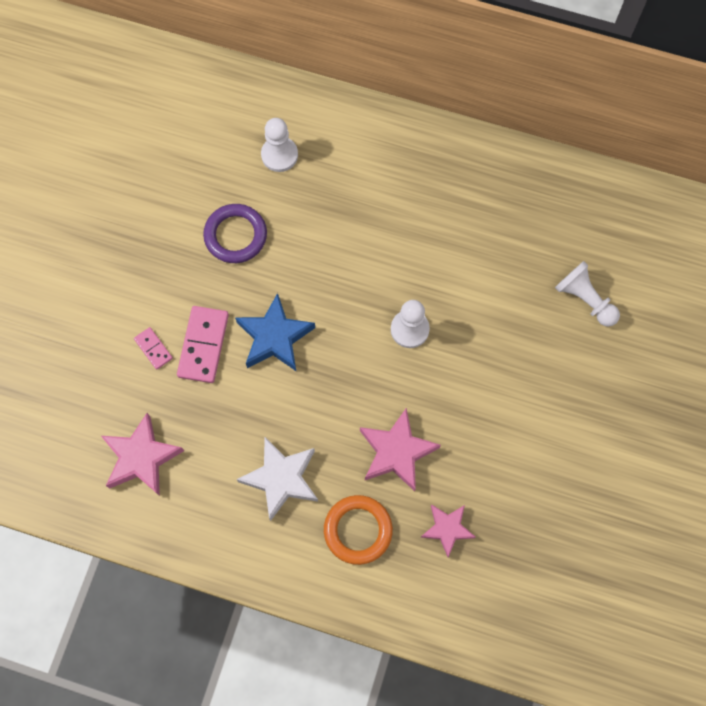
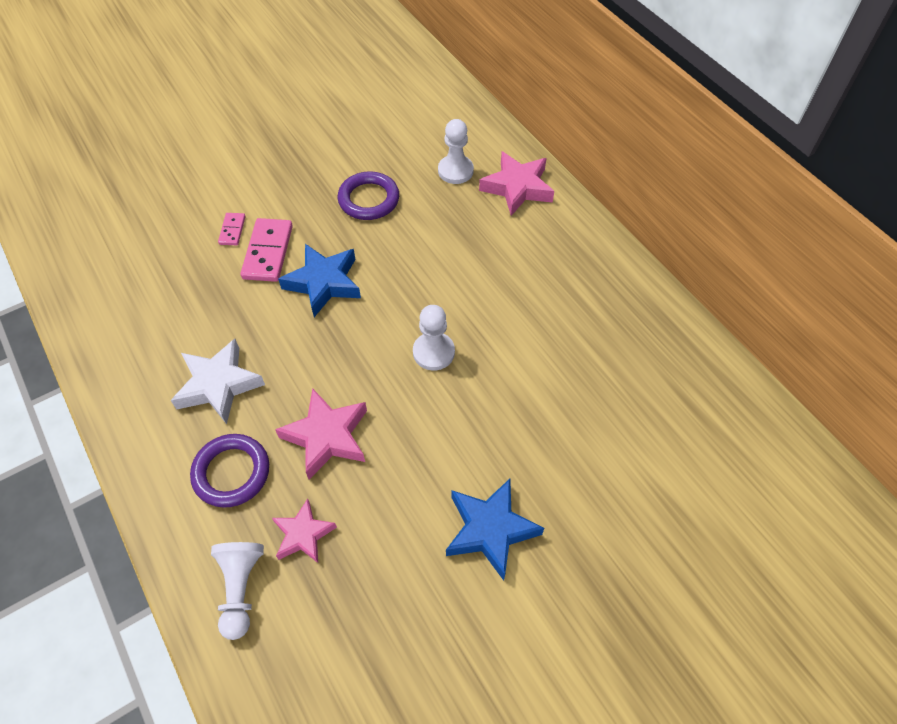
camera: 40 degrees right, 15 degrees down
(141, 458) = (142, 293): pink star -> pink star (517, 188)
(203, 345) = (268, 252): pink domino -> pink domino turned 45 degrees counterclockwise
(358, 530) = (231, 472): orange ring -> purple ring
(560, 426) = (490, 530): none -> blue star
(585, 299) = (614, 440): white pawn -> white pawn (241, 589)

